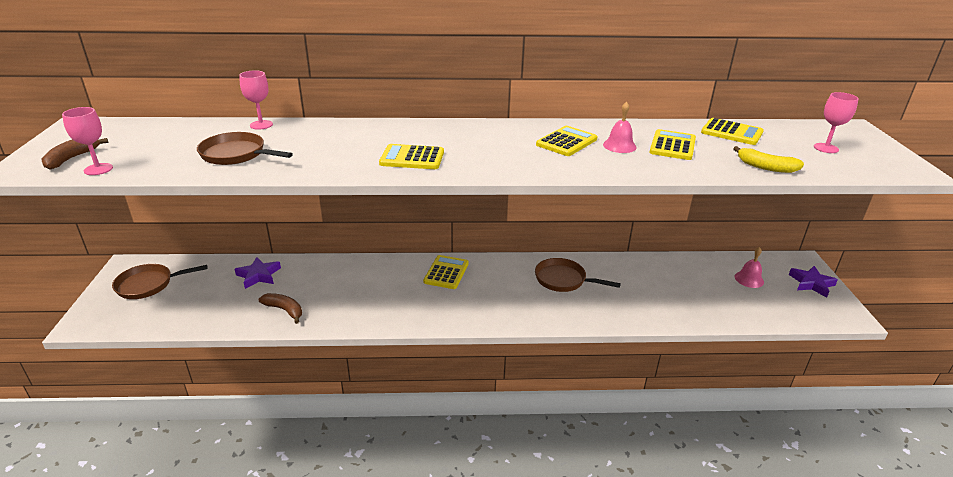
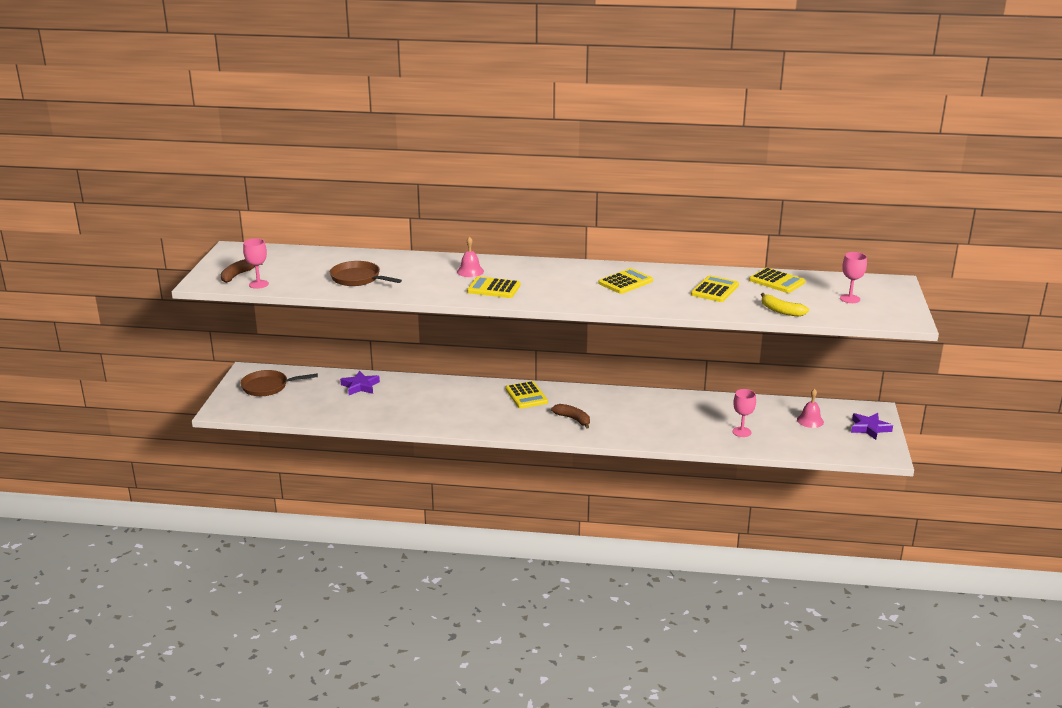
camera: 10 degrees right, 5 degrees down
(261, 125) = (376, 255): pink goblet -> pink goblet (741, 432)
(284, 310) = (381, 413): brown banana -> brown banana (573, 419)
(446, 272) = (526, 396): yellow calculator -> yellow calculator turned 135 degrees clockwise
(563, 280) = (632, 409): brown pan -> none
(619, 146) = (669, 287): pink bell -> pink bell (470, 271)

